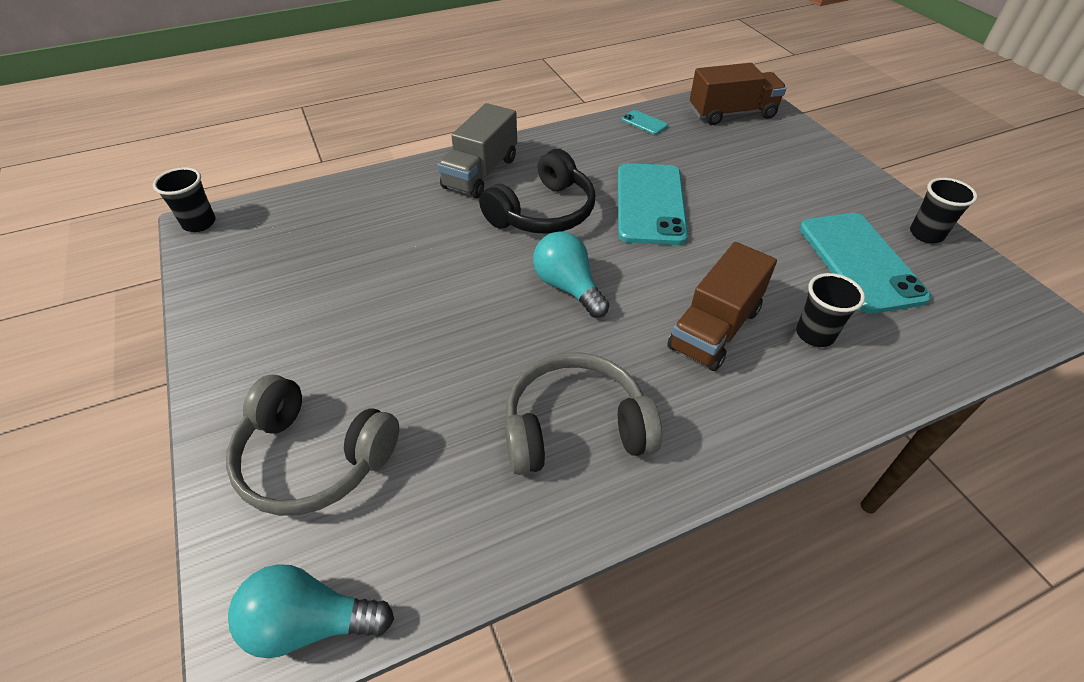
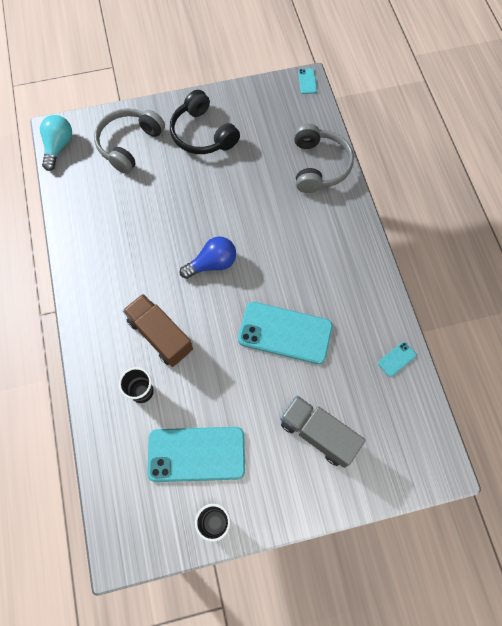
camera: 100 degrees right, 20 degrees up
(199, 223) = (307, 81): black cup -> turquoise phone
(480, 173) = (338, 229): grey truck -> grey truck (318, 434)
(543, 212) = (287, 262): black headphones -> black headphones (202, 134)
(568, 287) = (212, 264): turquoise light bulb -> blue light bulb
(575, 427) = (115, 249): grey headphones -> grey headphones (319, 166)
(732, 113) = (406, 440): brown truck -> none

